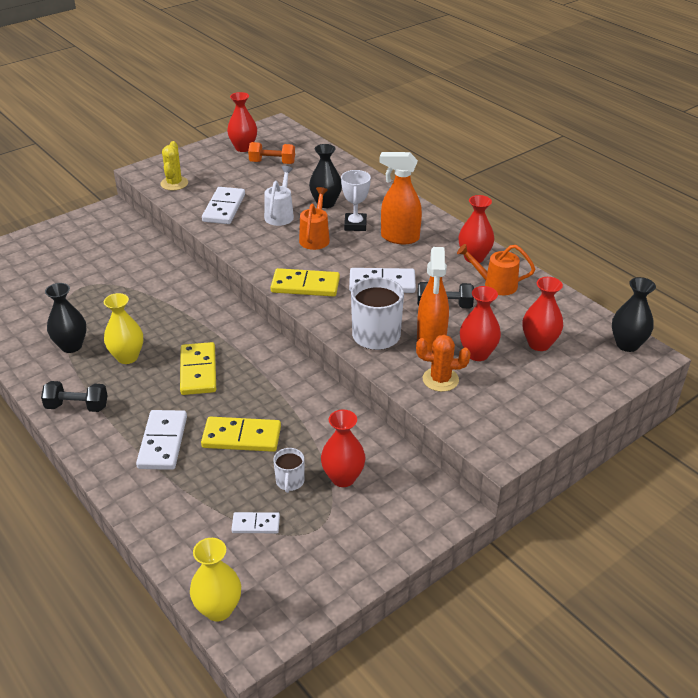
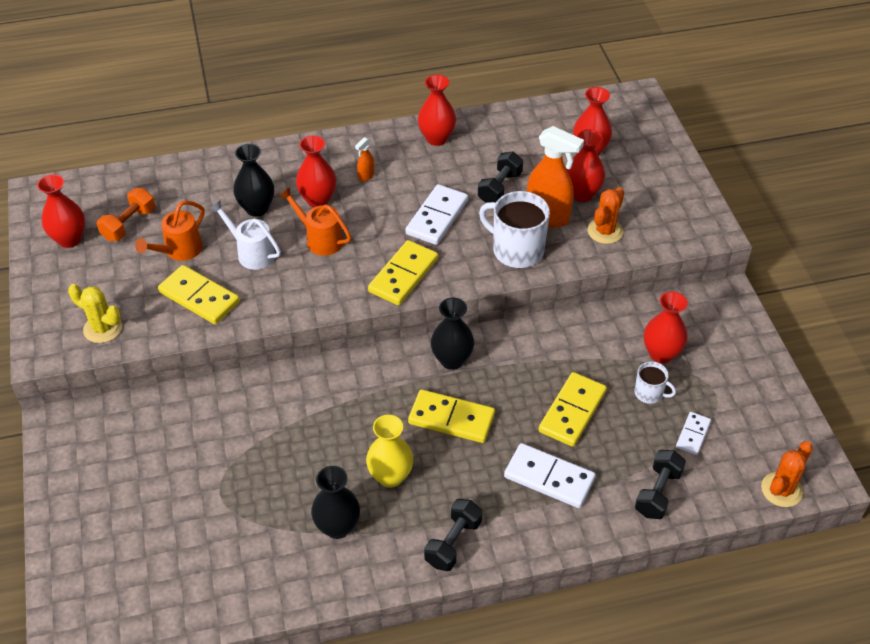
camera: 65 degrees left, 10 degrees up
(176, 516) = (658, 493): none -> black dumbbell
(218, 609) = (781, 490): yellow vase -> orange cactus
(224, 208) = (199, 297): white domino -> yellow domino
(355, 225) = (318, 200): white trophy -> red vase
(399, 238) = (366, 176): orange spray bottle -> orange spray bottle, size x0.45
(495, 285) = (488, 142): orange watering can -> orange watering can (179, 251)
(627, 344) = (619, 101): black vase -> black vase (452, 360)

